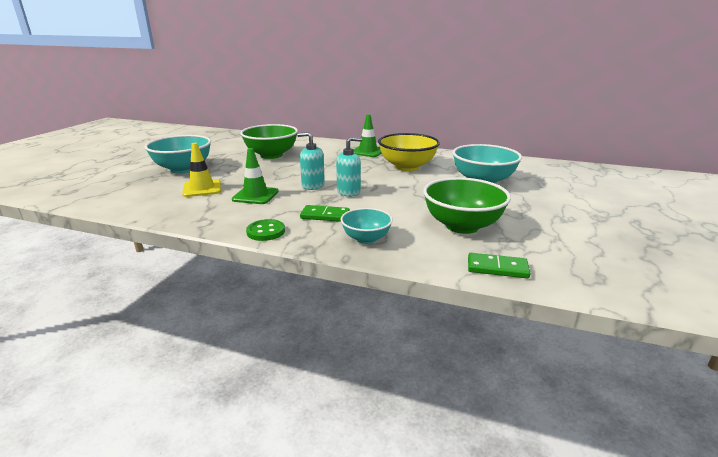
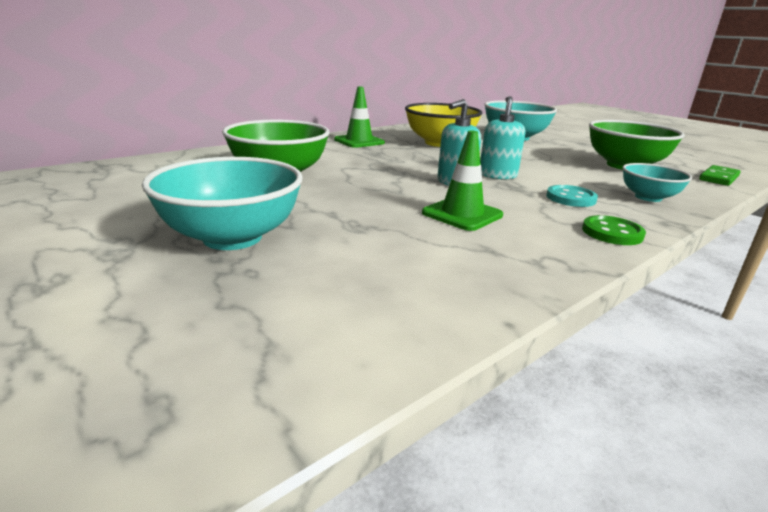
camera: 60 degrees left, 0 degrees up
(202, 188) = (382, 240): yellow traffic cone -> none
(325, 216) = (570, 198): green domino -> turquoise button

